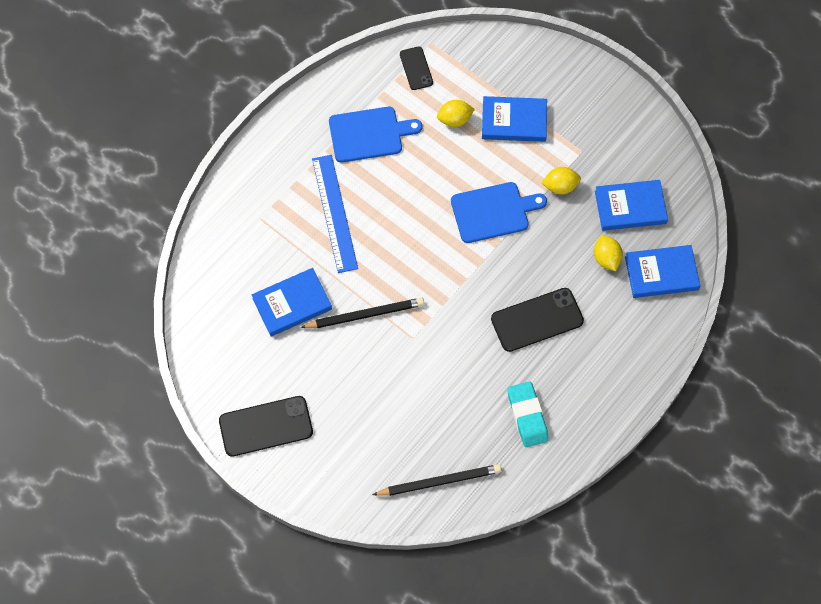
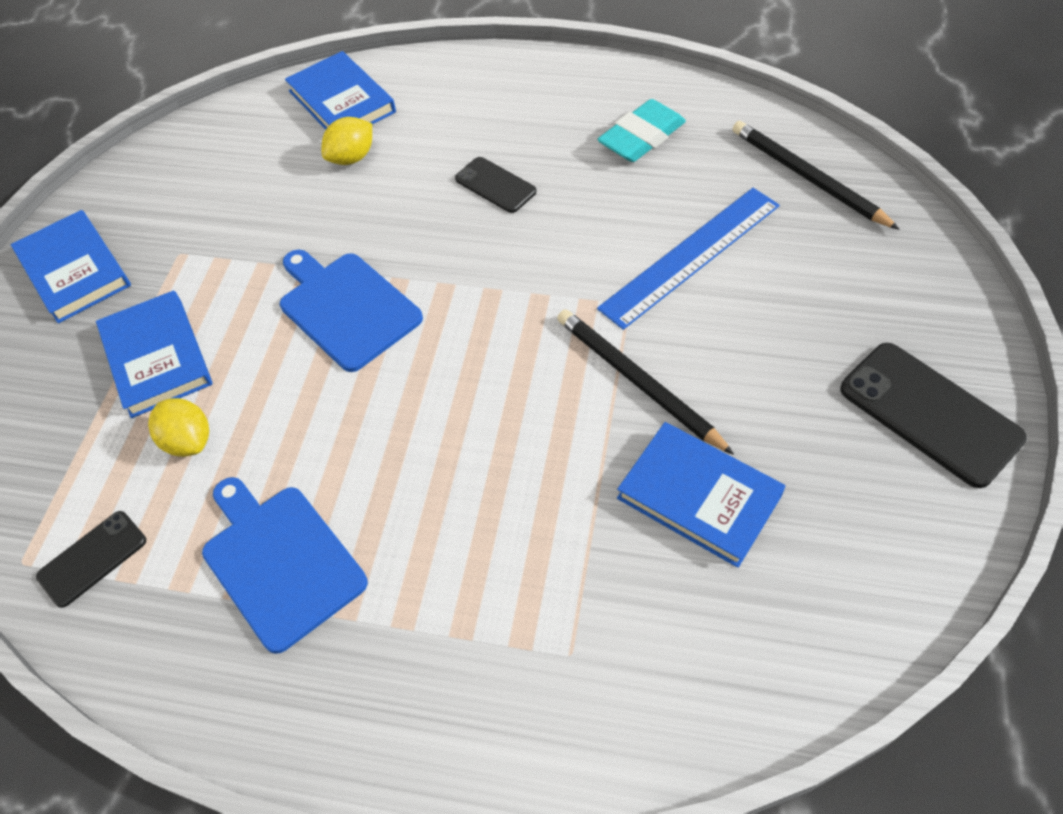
camera: 115 degrees left, 10 degrees down
(334, 213) = (480, 528): blue ruler -> blue ruler (691, 256)
(537, 320) = (495, 185): black phone -> black phone, size x0.58
(560, 186) = (257, 251): yellow lemon -> none
(630, 207) = (253, 166): blue book -> blue book (74, 270)

